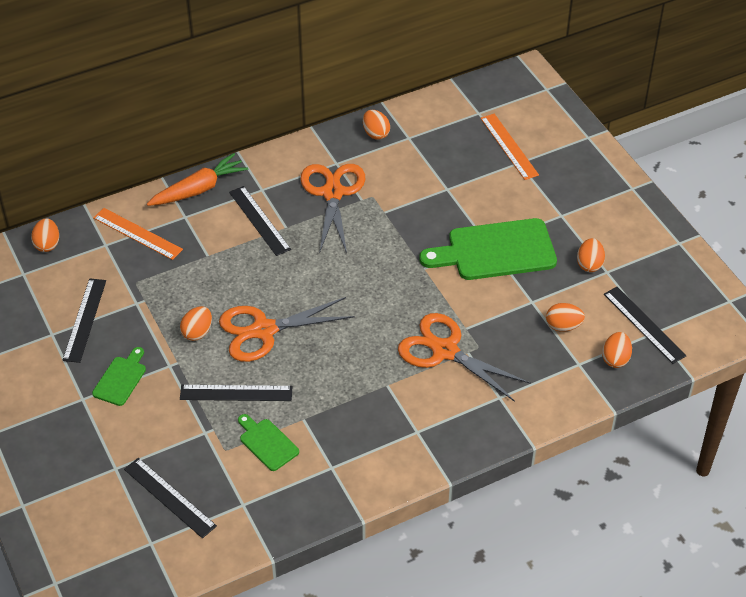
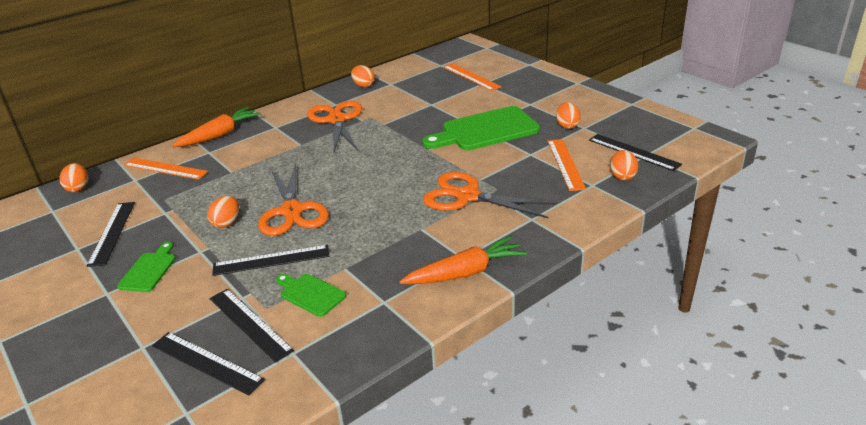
camera: 10 degrees left, 15 degrees down
(259, 220) = (276, 144): black ruler -> black ruler (250, 323)
(264, 330) = (292, 211): orange scissors -> orange scissors turned 75 degrees counterclockwise
(413, 451) = (465, 273): none -> orange carrot
(563, 326) = (565, 164): orange egg -> orange ruler

